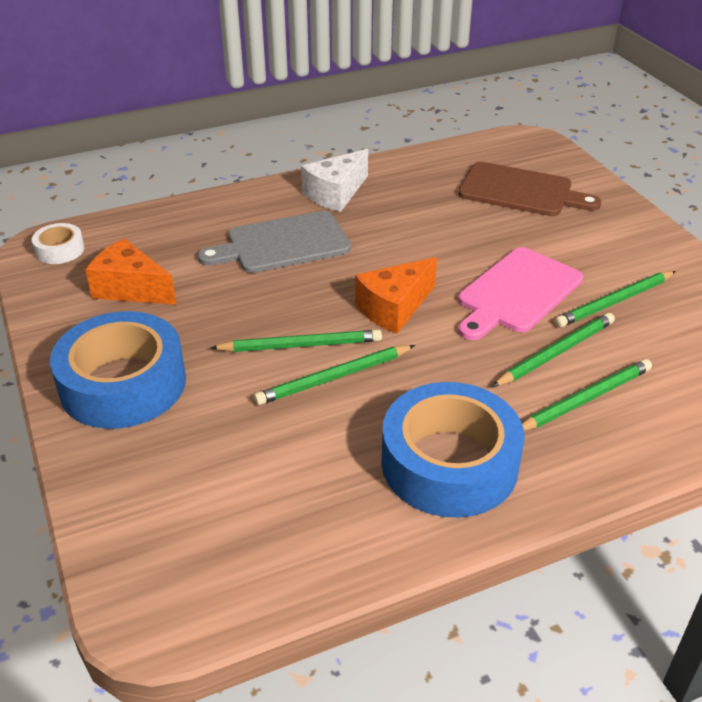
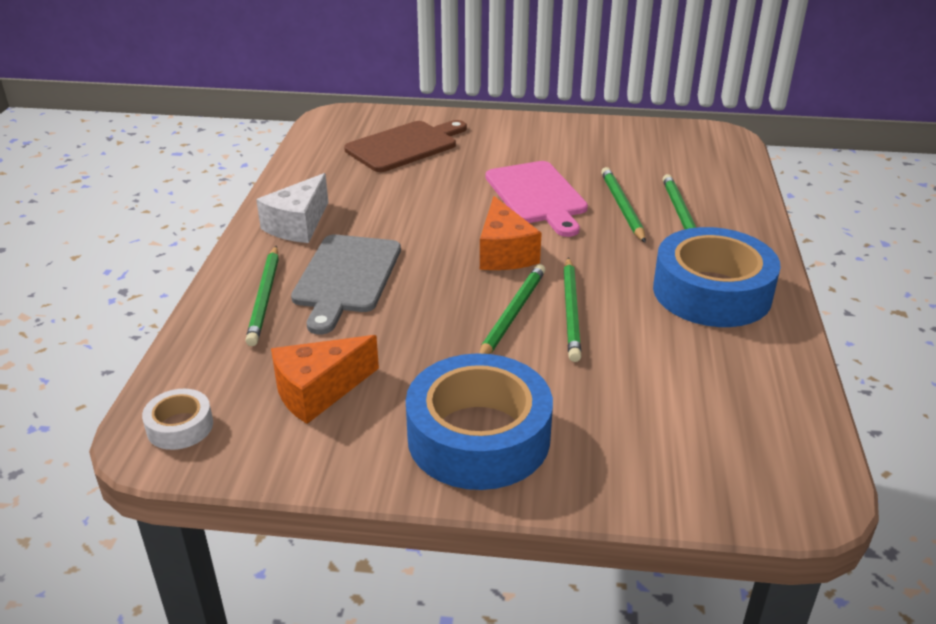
camera: 60 degrees left, 5 degrees down
(336, 194) = (298, 225): white cheese -> white cheese turned 45 degrees clockwise
(615, 302) = (584, 165): green pencil -> green pencil (265, 297)

